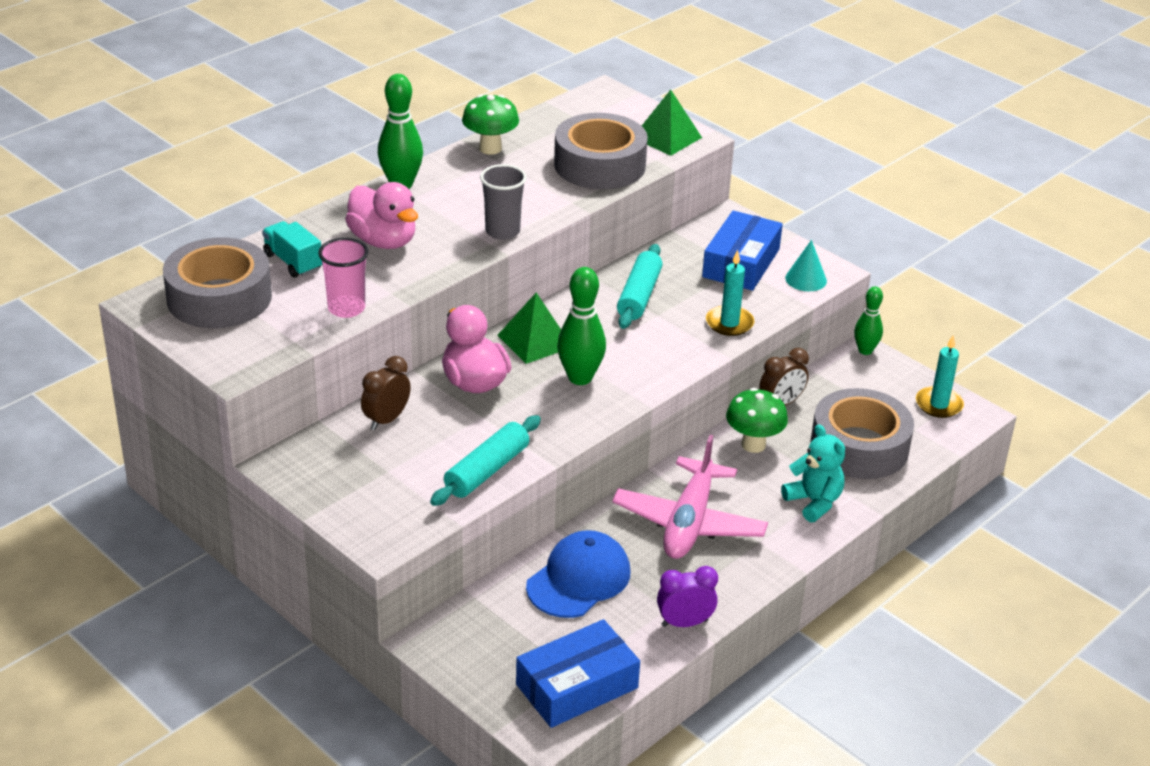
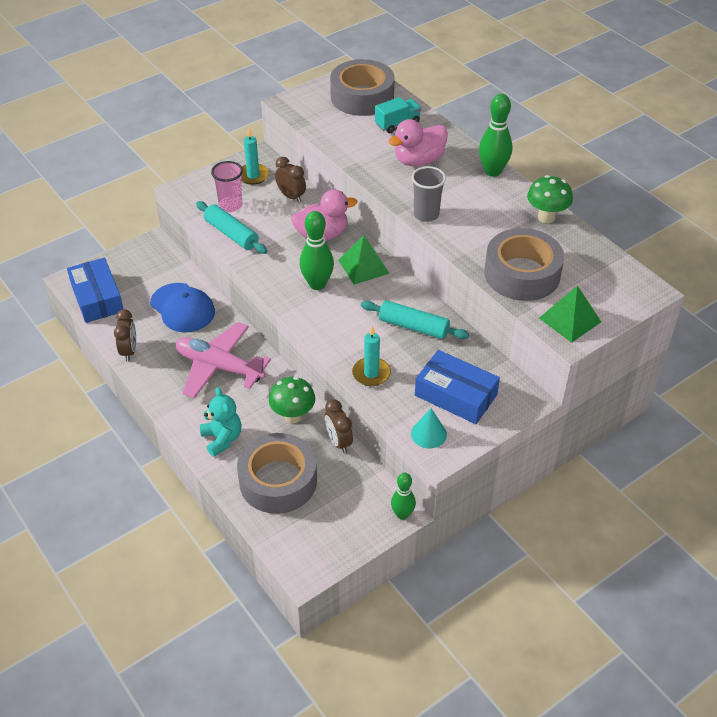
camera: 100 degrees right, 10 degrees up
(346, 308) = (342, 143): pink cup -> pink cup (230, 205)
(684, 623) = (129, 351): purple clock -> brown clock
(814, 502) = (222, 439): turquoise teddy bear -> turquoise teddy bear turned 90 degrees counterclockwise
(939, 404) = (321, 550): turquoise candle -> turquoise candle (253, 176)

